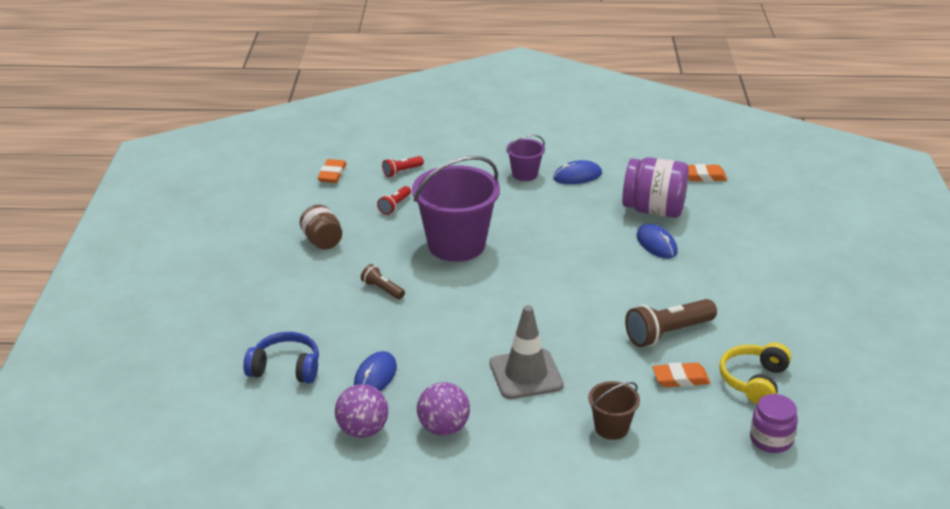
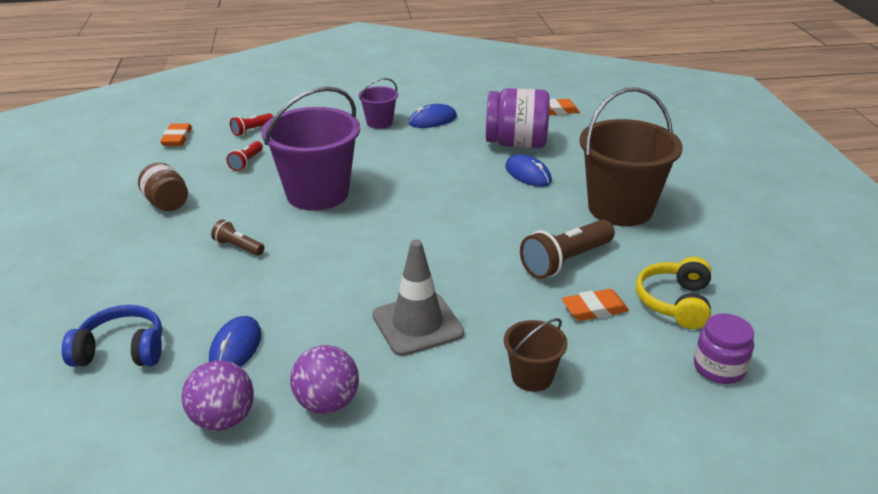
camera: 10 degrees left, 0 degrees up
(734, 288) = (620, 208): none -> brown bucket

